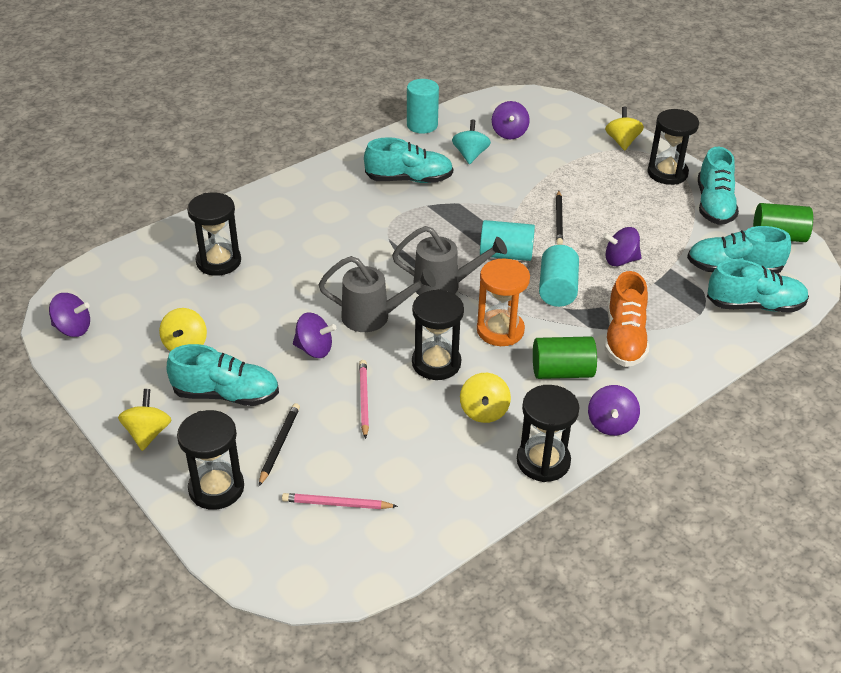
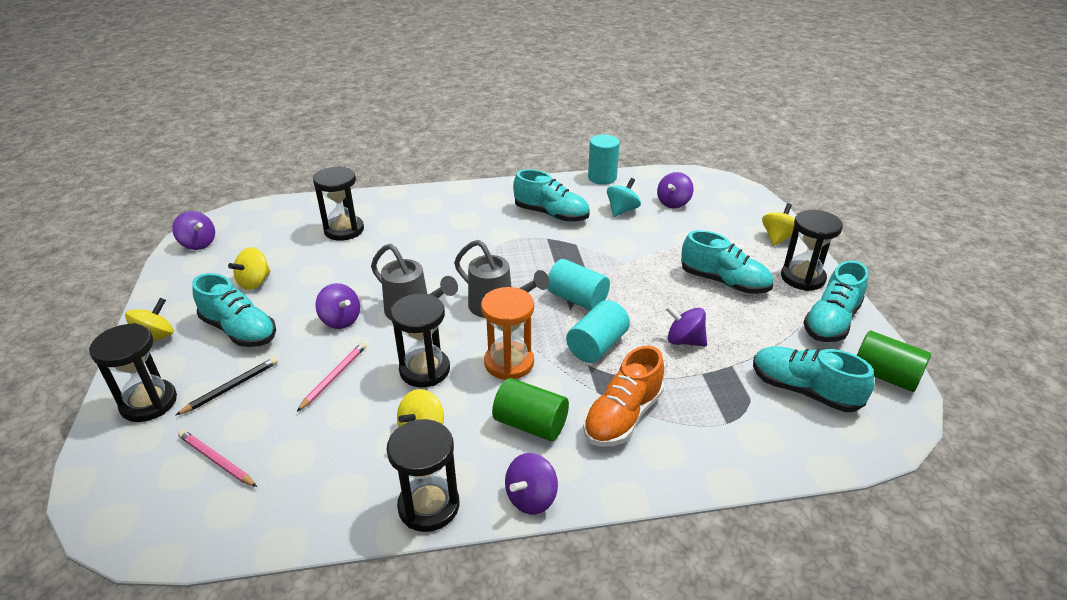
camera: 30 degrees right, 5 degrees down
(559, 219) = (655, 285): black pencil -> none
(754, 305) = (799, 438): turquoise shoe -> turquoise shoe (724, 282)

